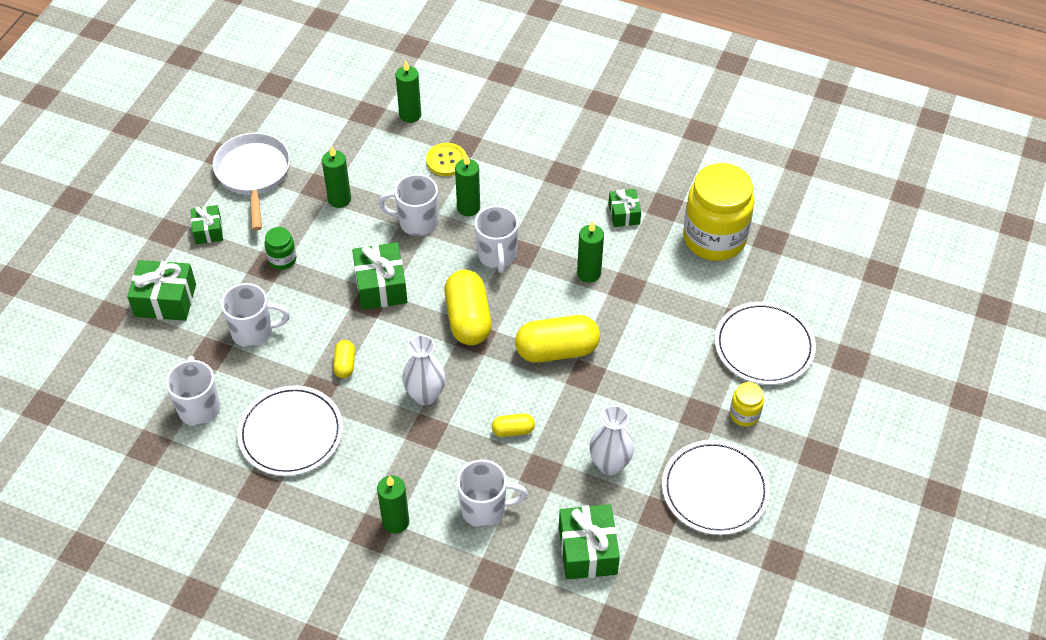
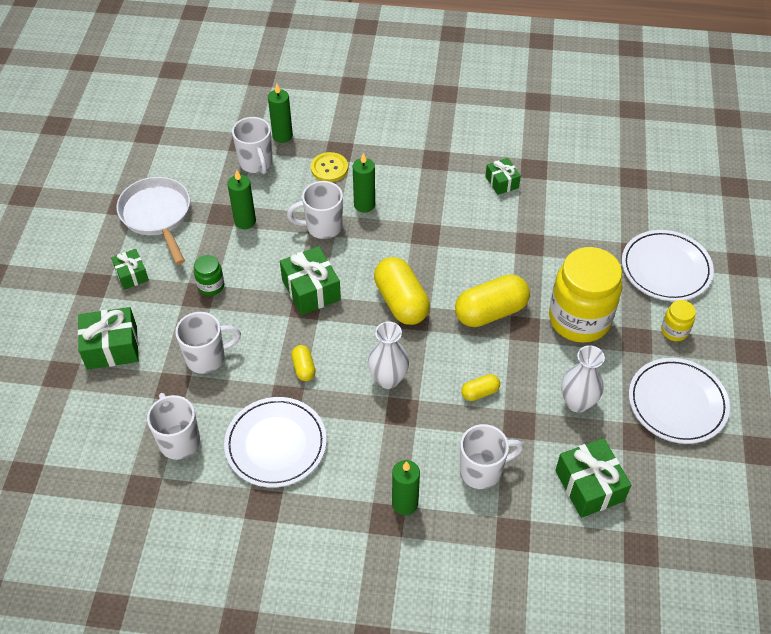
camera: 15 degrees left, 0 degrees up
(497, 256) = (406, 241): white mug -> white mug (256, 163)
(589, 273) = (492, 239): green candle -> none
(714, 238) = (586, 187): yellow jar -> yellow jar (579, 319)

